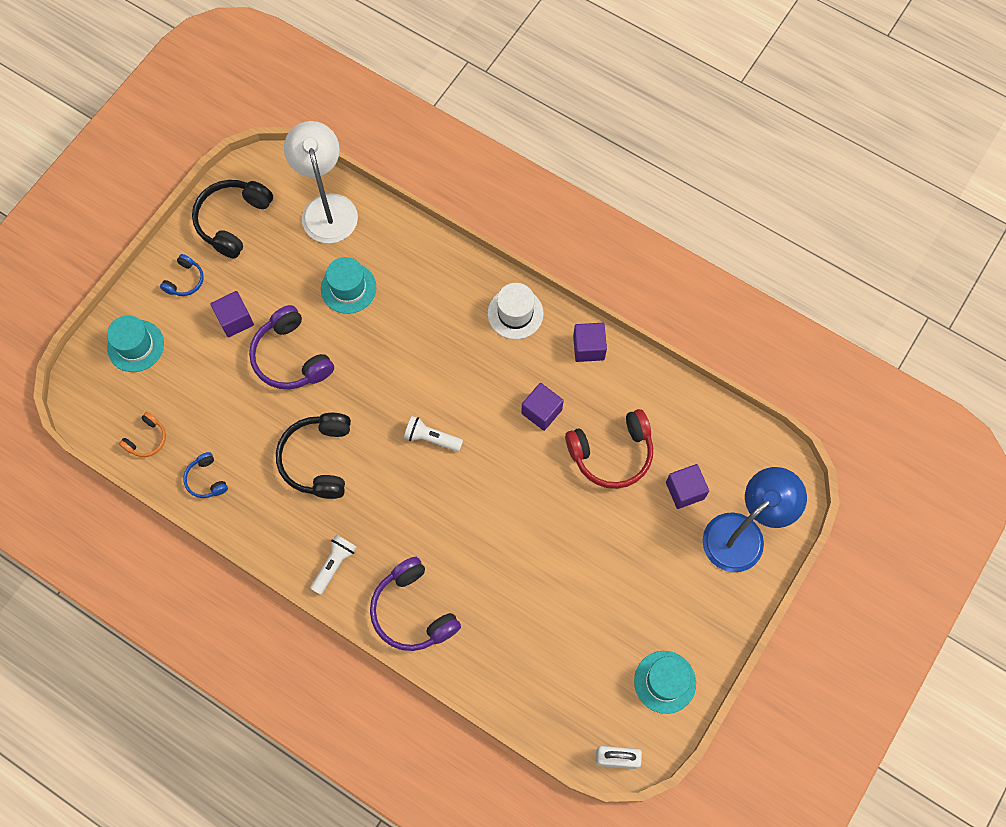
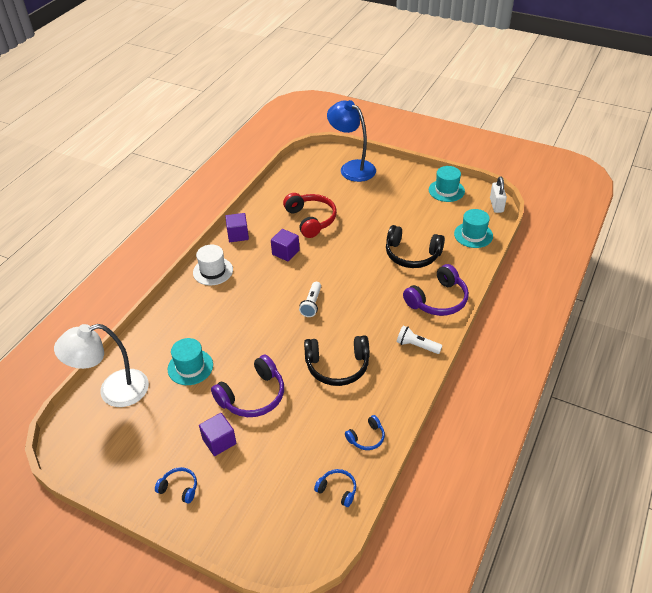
camera: 95 degrees left, 25 degrees down
(135, 346) = (246, 518): turquoise hat -> turquoise hat (473, 235)
(147, 439) = (337, 490): orange headphones -> blue headphones
(233, 221) = (119, 459): black headphones -> black headphones (412, 255)
(685, 490) = (330, 190): purple cube -> none

